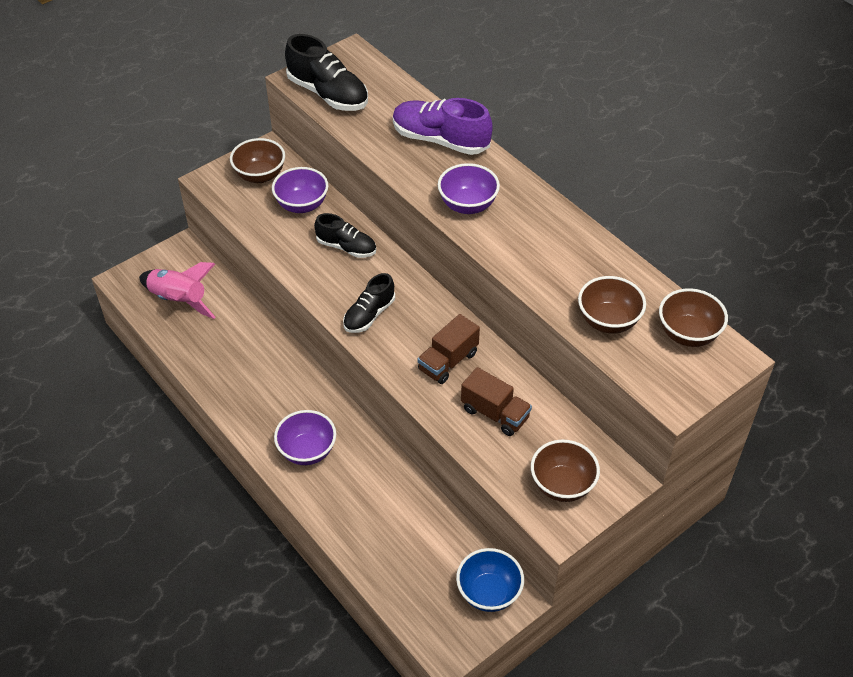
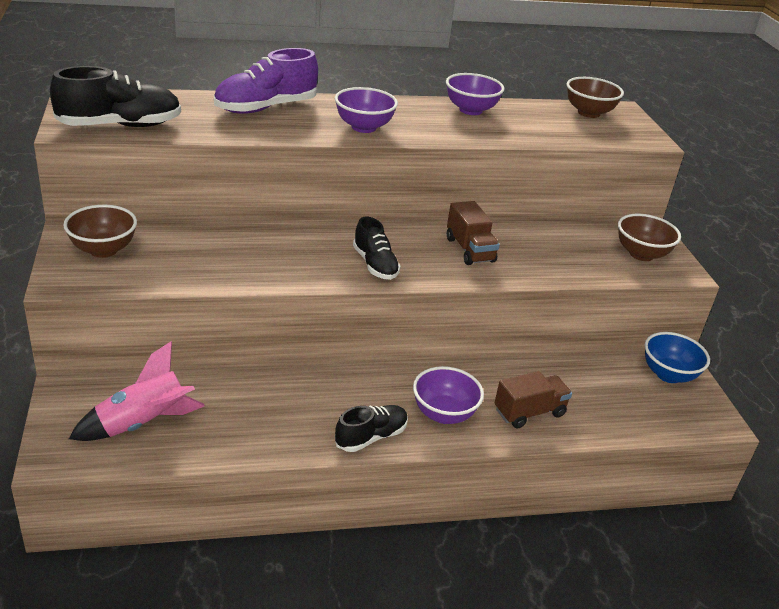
camera: 65 degrees left, 15 degrees down
(302, 205) = (182, 244): purple bowl -> purple bowl (470, 110)
(346, 247) = (273, 243): black shoe -> black shoe (371, 437)
(495, 413) = (546, 252): brown truck -> brown truck (529, 412)
(608, 321) = (553, 130): brown bowl -> none

